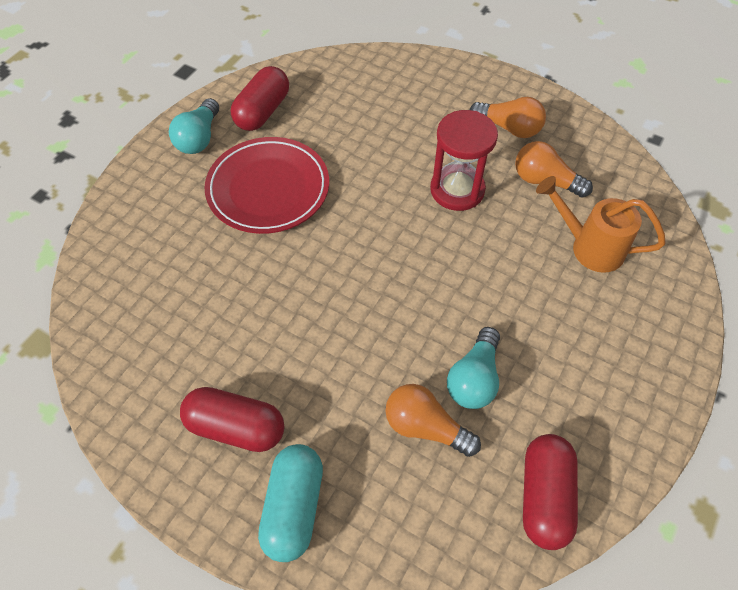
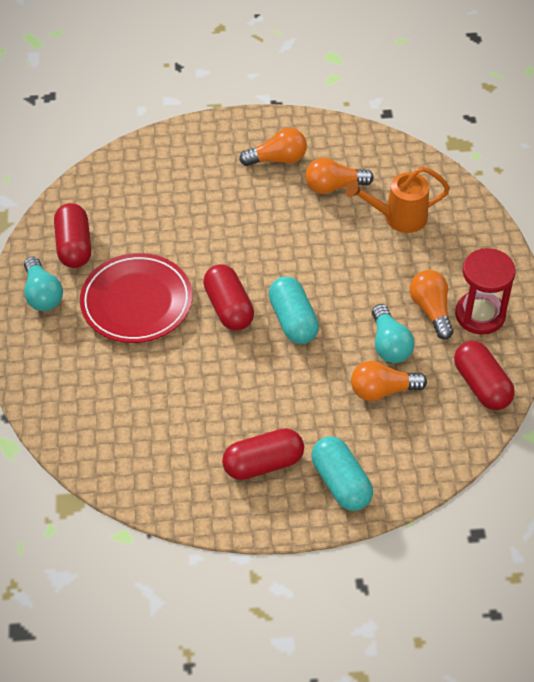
camera: 35 degrees left, 5 degrees down
(344, 242) = (228, 308): none -> red capsule
(395, 291) = (293, 320): none -> turquoise capsule
(457, 190) = (277, 226): red hourglass -> red hourglass (480, 315)
(551, 368) = (431, 310): none -> orange light bulb

